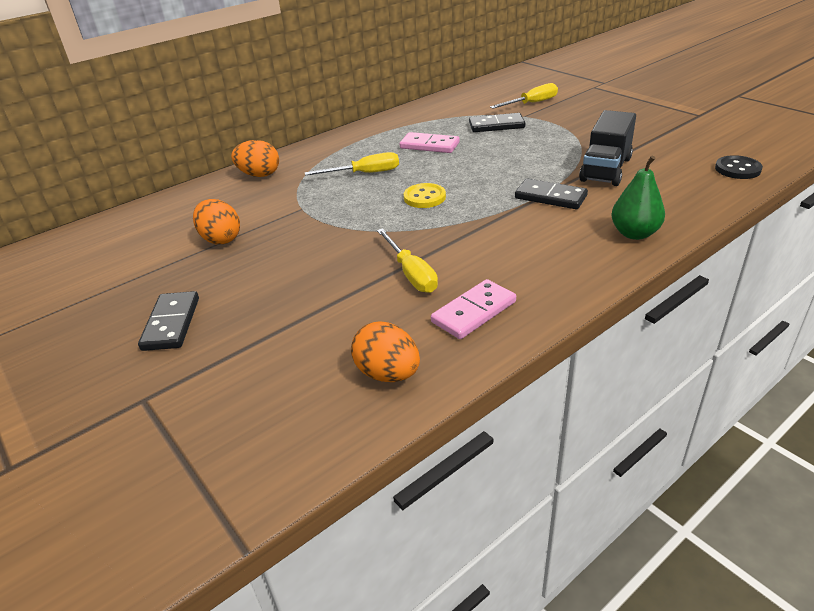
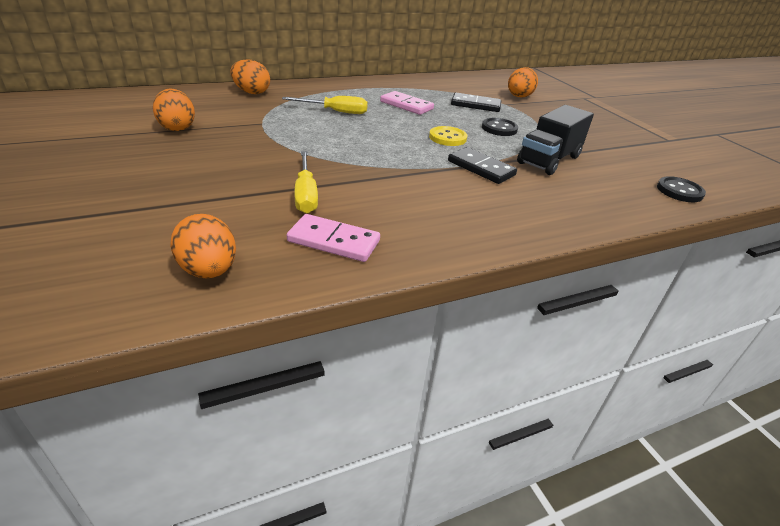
camera: 10 degrees right, 0 degrees up
(171, 323) = (75, 177): black domino -> none
(424, 197) = (369, 140): yellow button -> yellow button (447, 138)
(474, 312) = (333, 241): pink domino -> pink domino turned 45 degrees clockwise
(531, 103) = (519, 97): yellow screwdriver -> orange egg
(538, 147) = (499, 128): none -> black button
(634, 233) = (538, 218): green pear -> none

